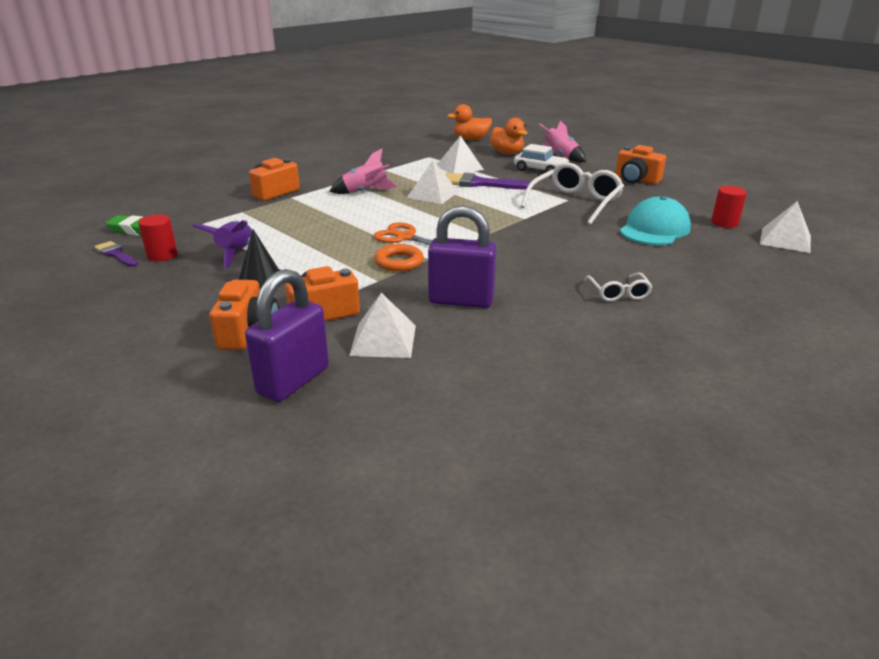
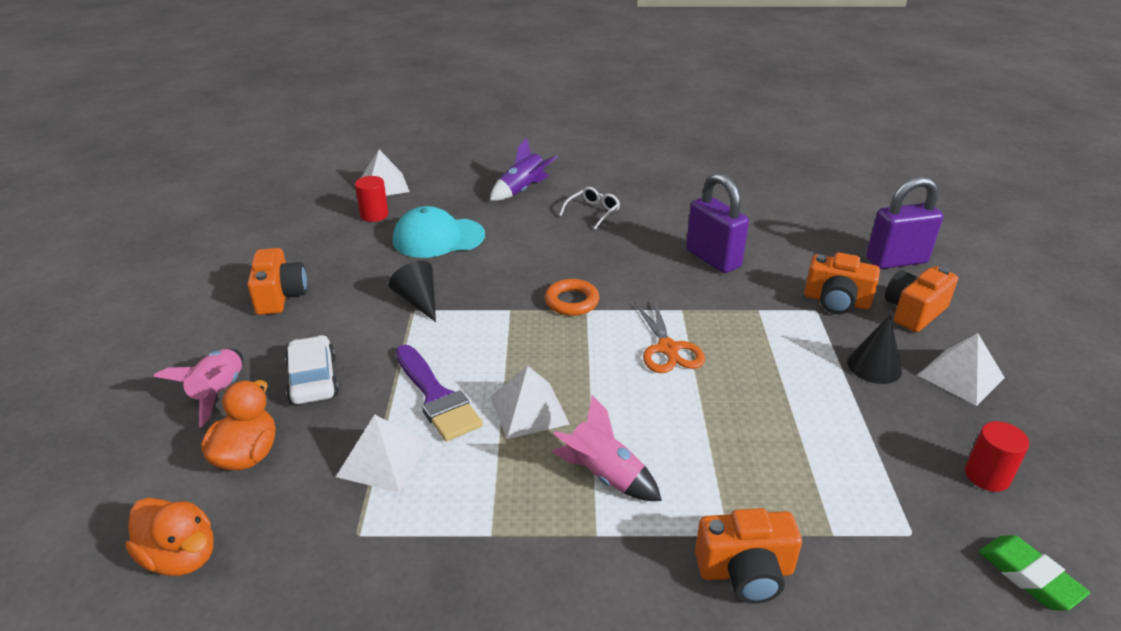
camera: 135 degrees left, 5 degrees up
(116, 254) = (1059, 517): purple brush -> none
(235, 253) = (885, 427): purple rocket -> purple rocket (522, 190)
(383, 340) = (808, 258): white pyramid -> white pyramid (960, 376)
(399, 262) = (715, 319): orange ring -> orange ring (572, 301)
(575, 203) = (418, 301): white glasses -> black cone

